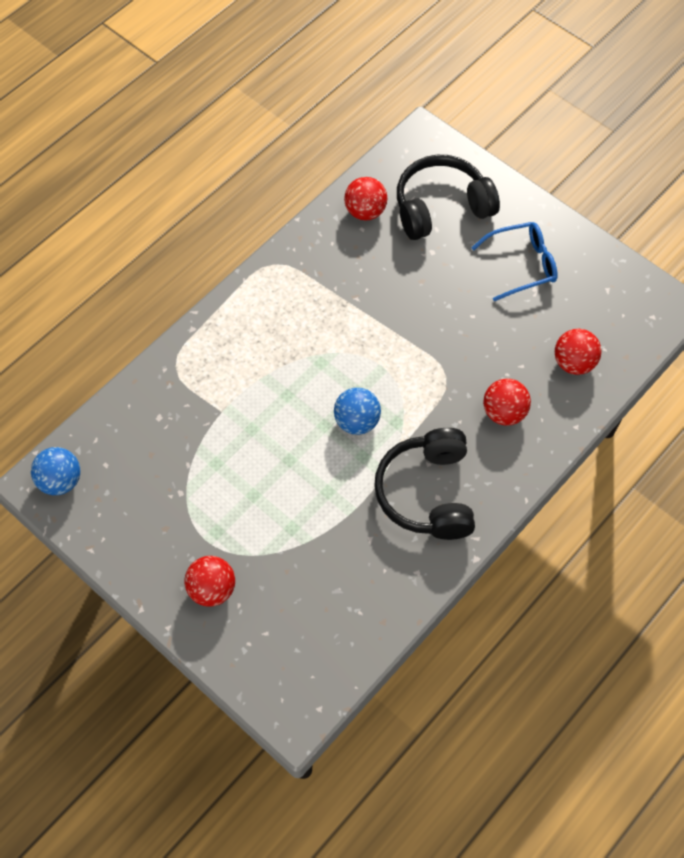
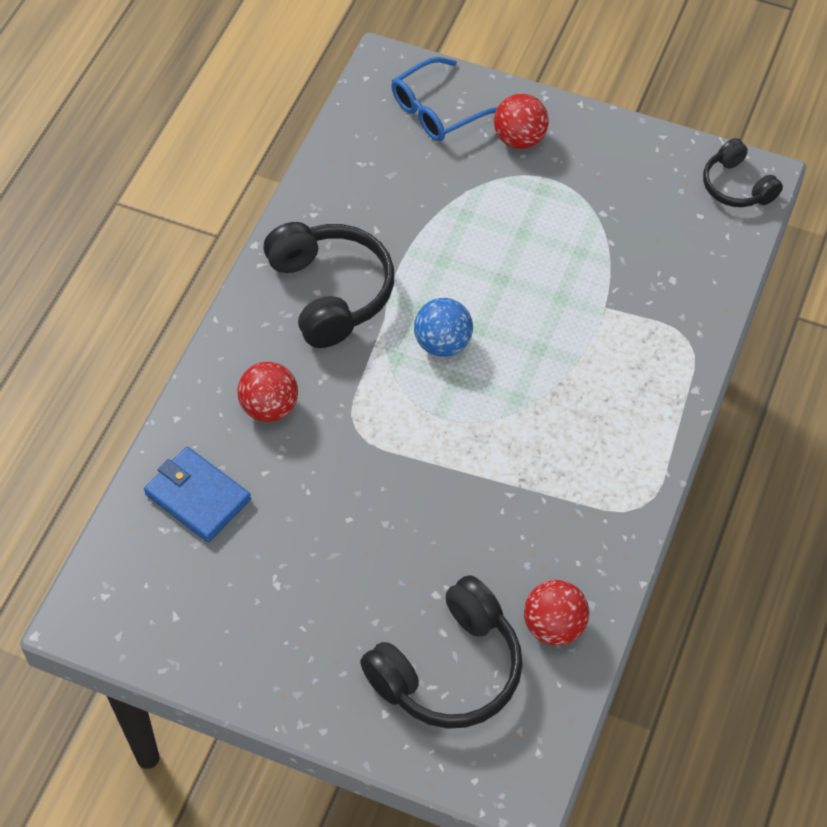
camera: 160 degrees right, 5 degrees down
(60, 481) = (737, 186): blue ball -> black headphones
(521, 265) = (305, 614): blue glasses -> blue glasses (438, 110)
(574, 363) = (198, 497): red ball -> blue wallet

